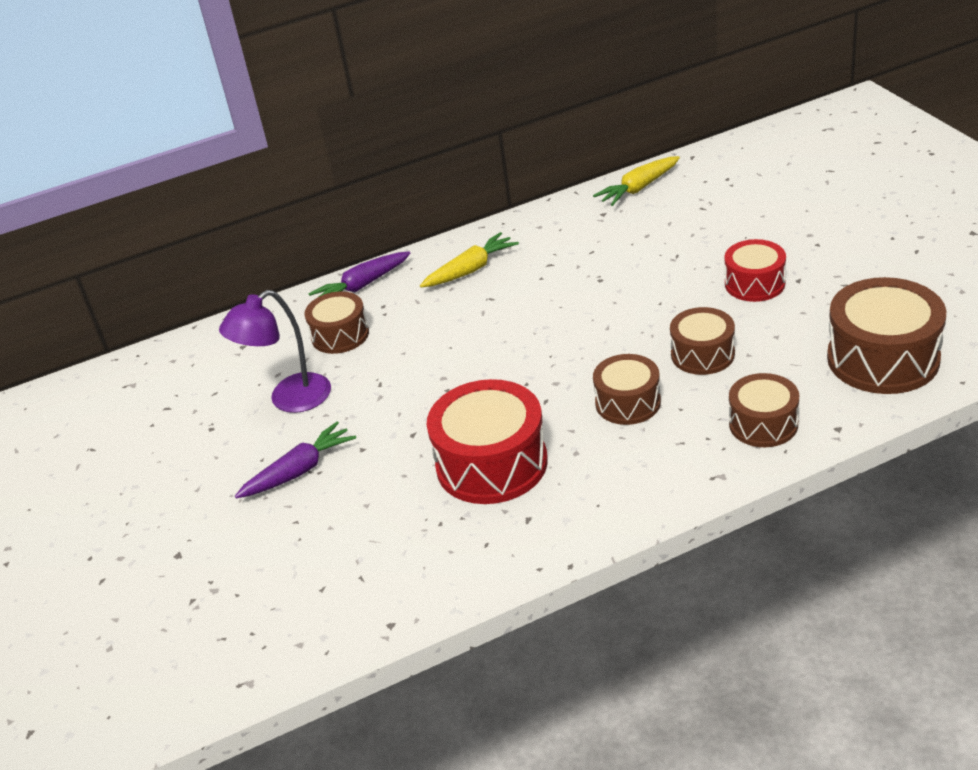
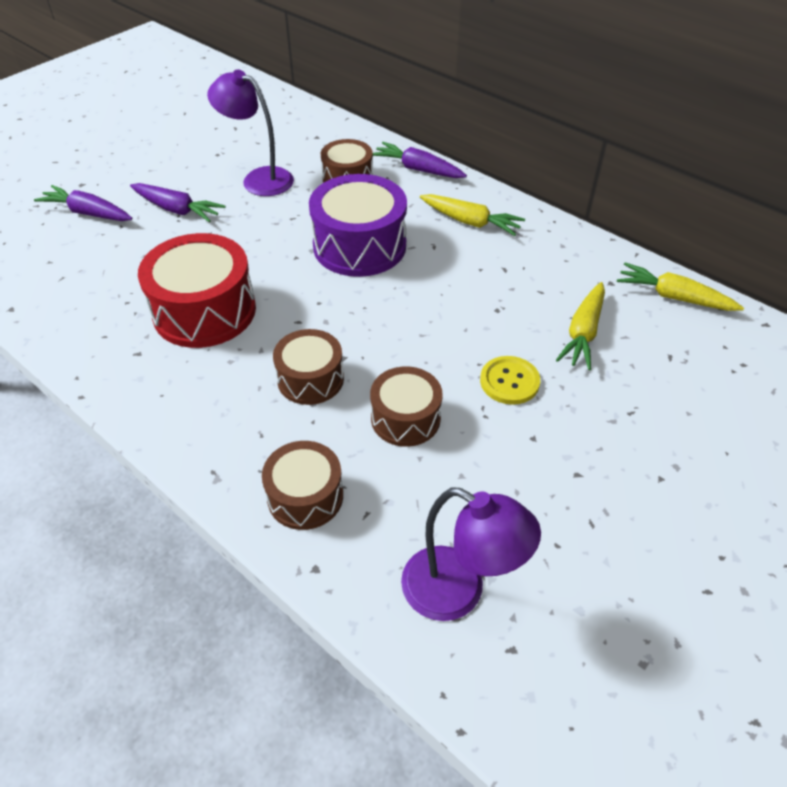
camera: 60 degrees right, 10 degrees up
(247, 549) = (88, 213): none -> purple carrot
(458, 344) = (359, 246): none -> purple drum
(653, 241) = (583, 332): none -> yellow carrot
(689, 291) = (509, 381): none -> yellow button
(754, 283) = (550, 435): red drum -> none
(883, 358) = (458, 592): brown drum -> purple lamp

